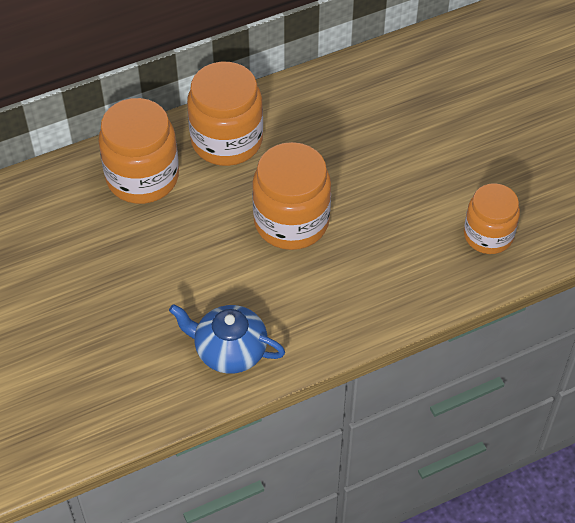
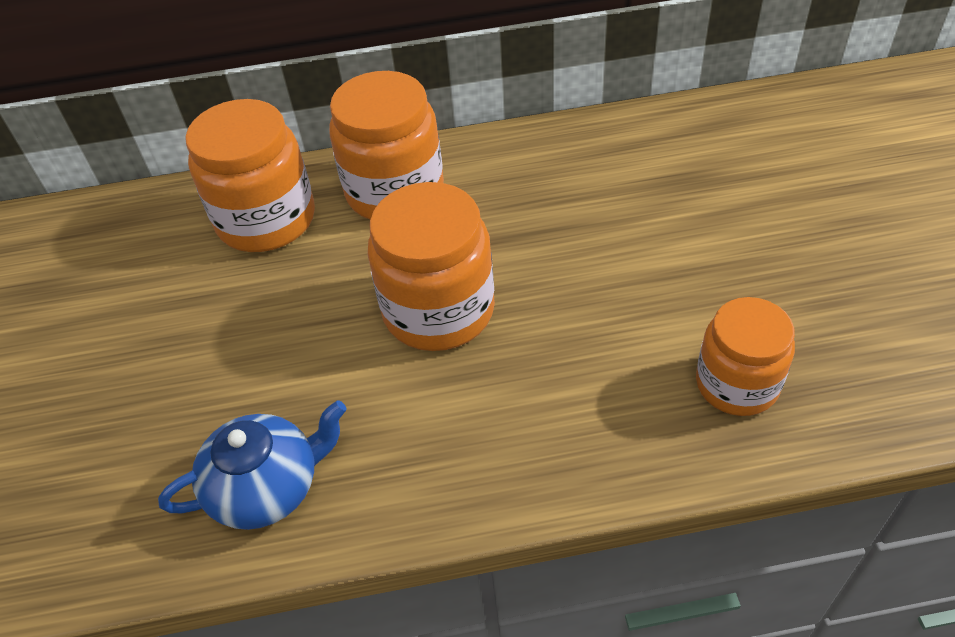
camera: 20 degrees right, 5 degrees down
(229, 350) = (267, 487): blue teapot -> blue teapot turned 120 degrees clockwise

